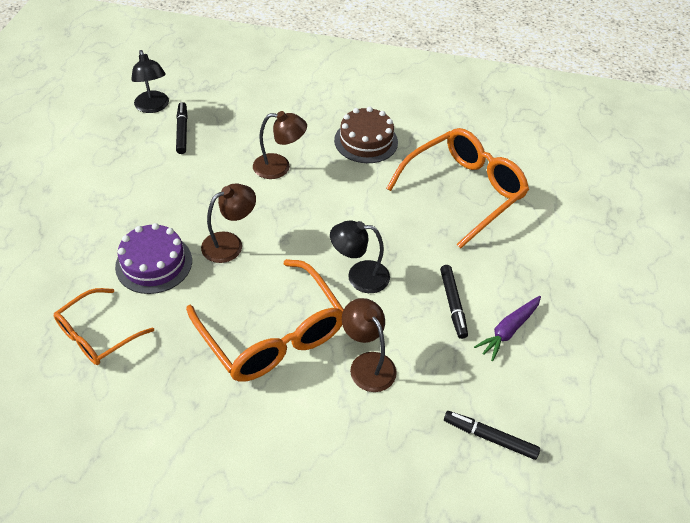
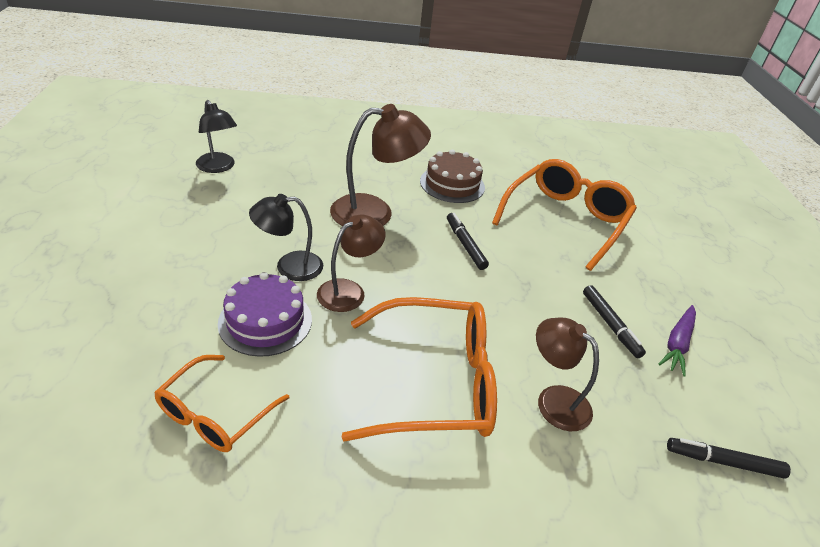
camera: 15 degrees left, 10 degrees down
(182, 131) = (258, 187): black marker -> black marker (465, 245)
(273, 334) = (435, 382): orange glasses -> orange glasses turned 45 degrees counterclockwise
(279, 167) = (375, 212): brown lamp -> brown lamp, size x1.53
(359, 276) = (502, 308): black lamp -> black lamp (289, 266)

